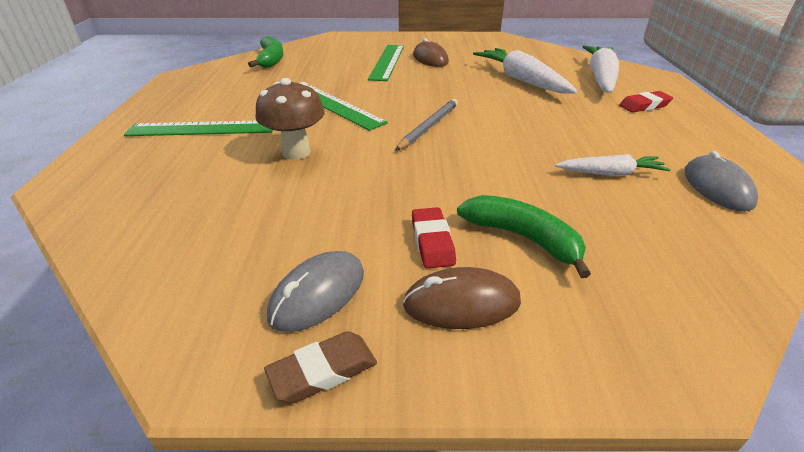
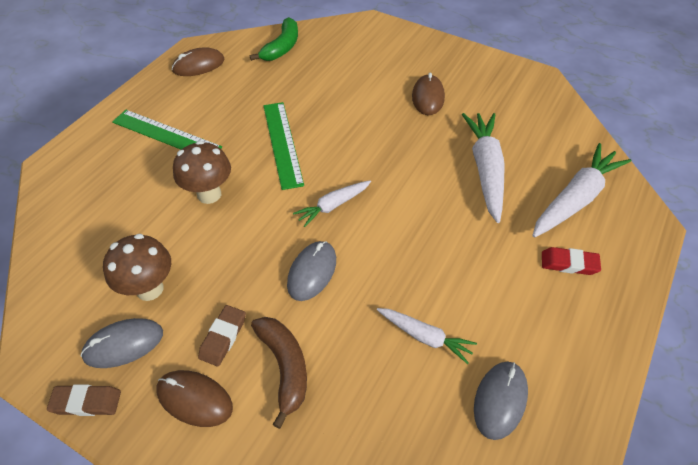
camera: 30 degrees right, 15 degrees up
(194, 83) = (198, 65): none -> brown mouse
(301, 236) = (149, 289): none -> brown mushroom
(387, 62) = (382, 88): green ruler -> none
(429, 127) = (333, 206): grey pencil -> white carrot
(432, 242) = (223, 337): red eraser -> brown eraser
(463, 168) = (312, 272): none -> grey mouse
(523, 238) = (285, 367): green banana -> brown banana

